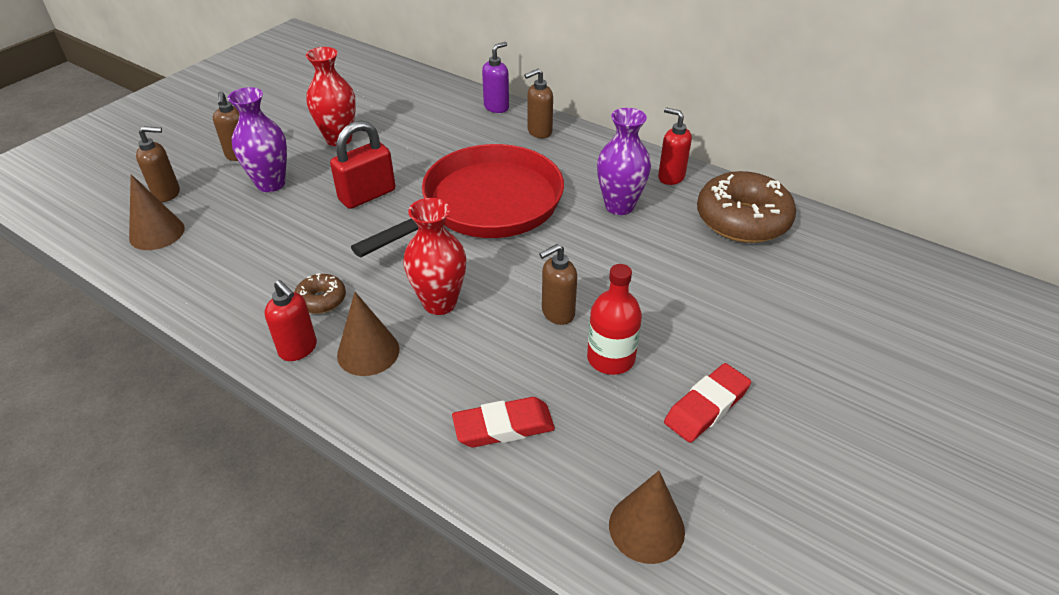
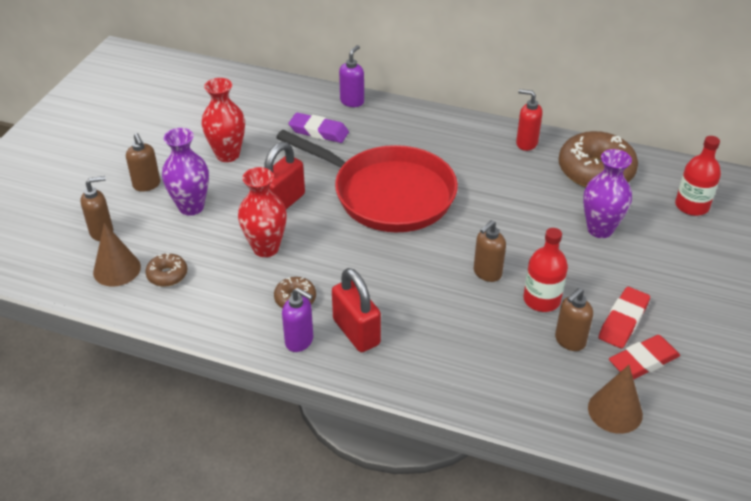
camera: 15 degrees left, 0 degrees up
(203, 248) = (167, 275): none -> brown donut
(298, 349) = (299, 341): red soap dispenser -> purple soap dispenser
(368, 352) = (356, 332): brown cone -> red padlock
(439, 303) = (392, 283): red vase -> red vase (266, 248)
(445, 131) = (319, 131): none -> purple eraser
(485, 205) = (387, 194): red pan -> red pan turned 90 degrees clockwise
(503, 427) = (487, 365): red eraser -> red eraser (643, 361)
(539, 132) = (400, 119): brown soap dispenser -> brown soap dispenser (569, 341)
(619, 206) = (496, 176): purple vase -> purple vase (600, 229)
(852, 280) = (691, 206): none -> red bottle

